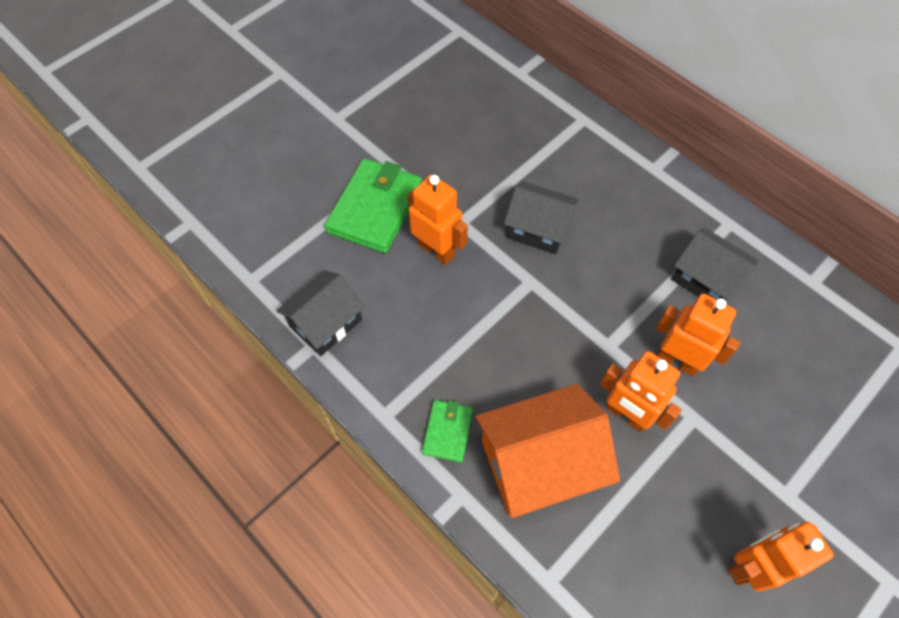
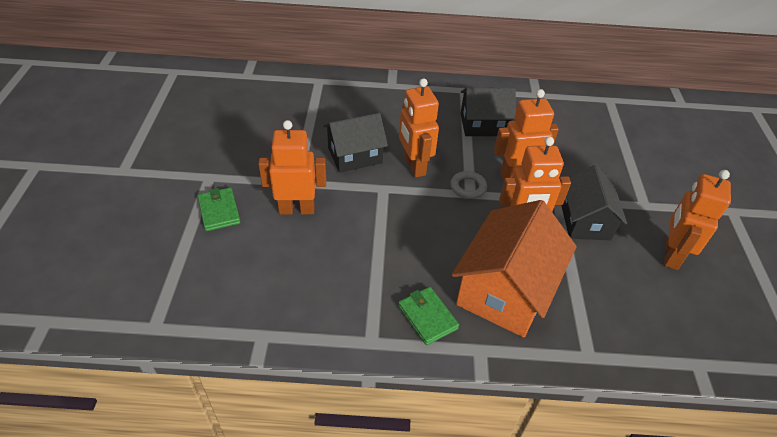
camera: 45 degrees left, 15 degrees down
(326, 323) = (257, 312): black house -> black house (585, 221)
(375, 209) = (219, 211): green wallet -> green wallet, size x0.53
(583, 278) = (414, 166): none -> orange robot
(613, 338) = (468, 187): none -> grey ring

